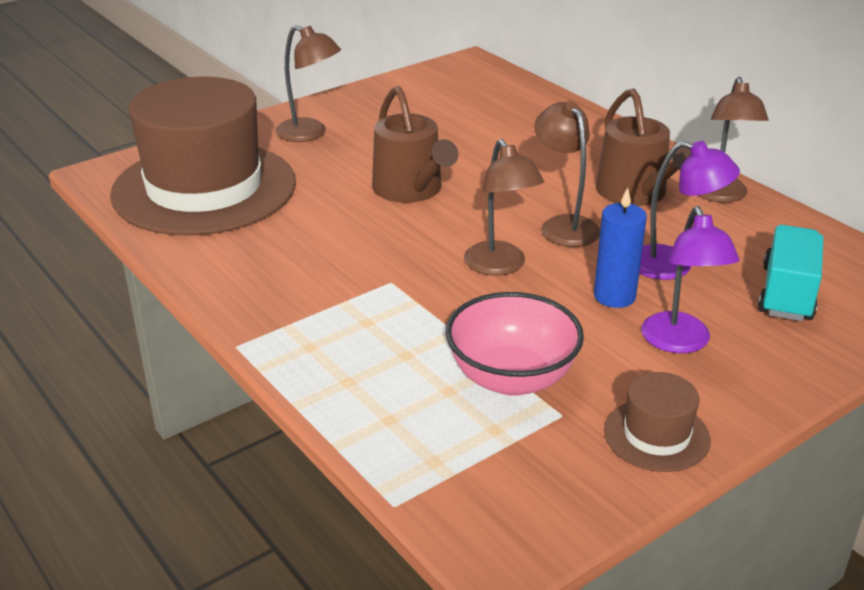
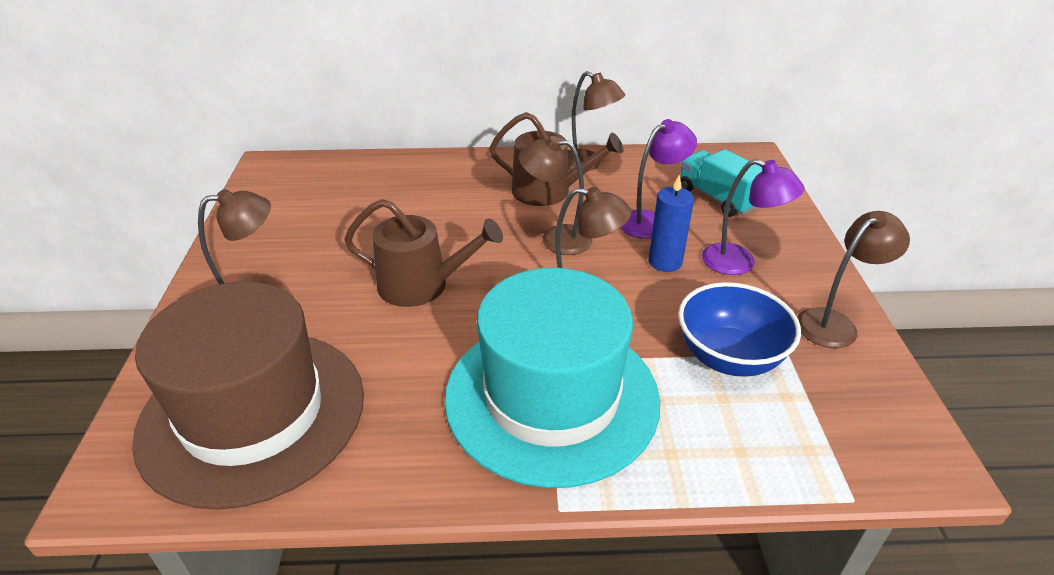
camera: 55 degrees left, 5 degrees up
(350, 300) = (552, 397): none -> turquoise hat
(511, 378) = (729, 357): pink bowl -> blue bowl
(656, 435) = (834, 323): brown hat -> brown lamp

